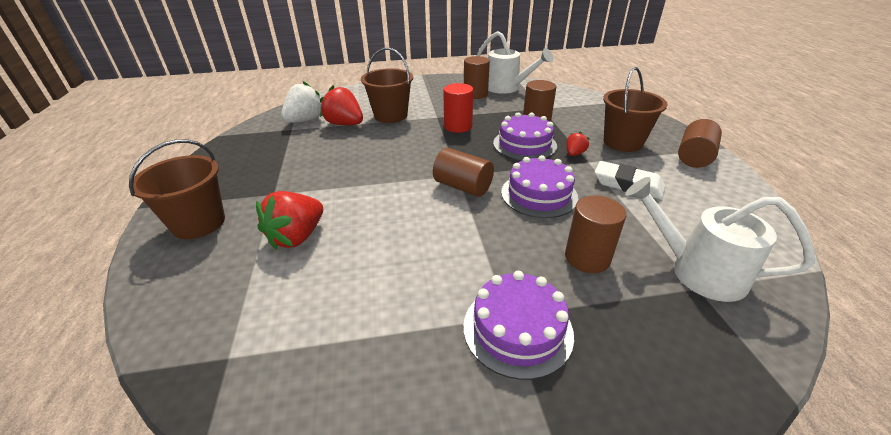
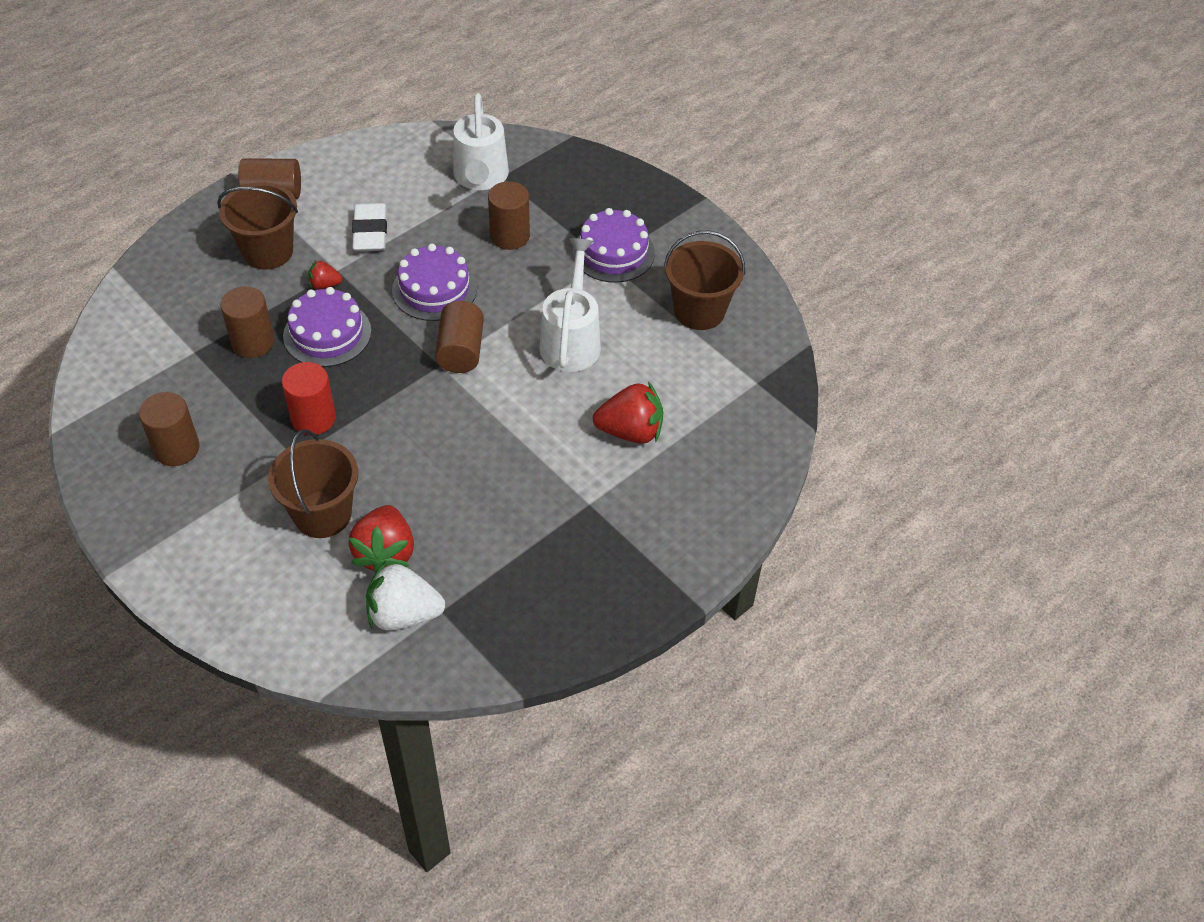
camera: 125 degrees left, 15 degrees up
(199, 223) = (676, 526): brown bucket -> brown bucket (699, 311)
(507, 88) = (127, 419): white watering can -> white watering can (571, 340)

